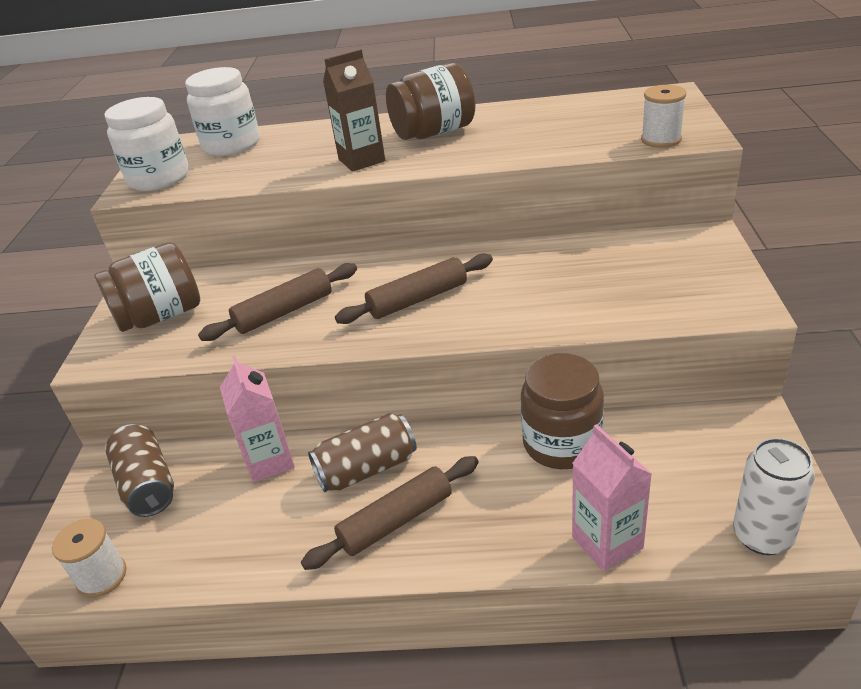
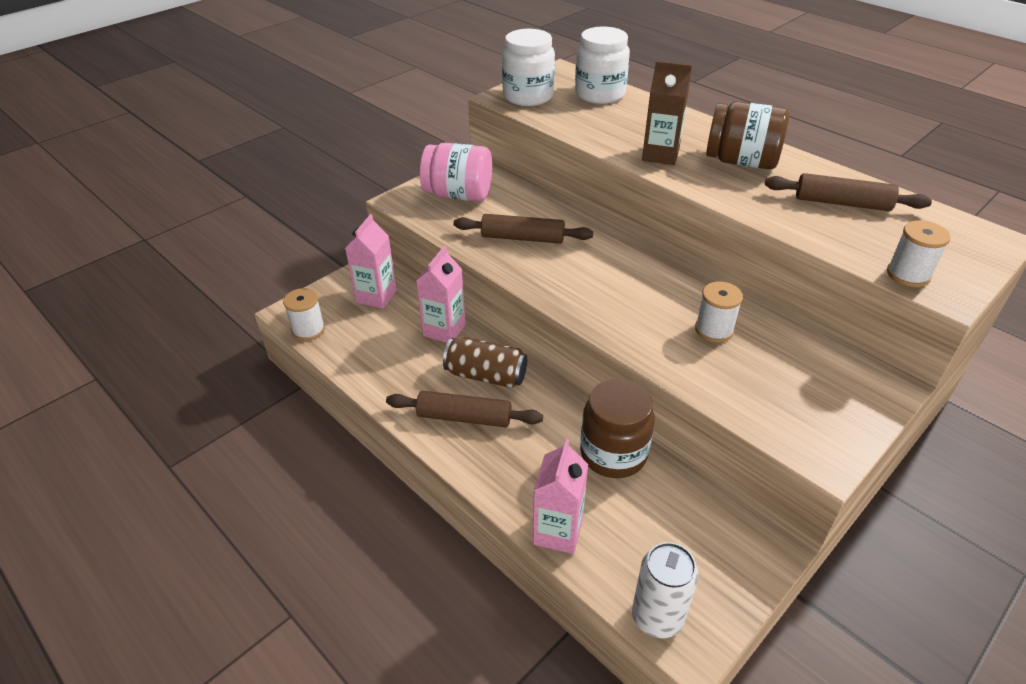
camera: 40 degrees right, 5 degrees up
(147, 484) = (376, 296): brown can -> pink carton
(160, 316) = (458, 195): brown jar -> pink jar
(418, 299) = (607, 284): brown rolling pin -> brown rolling pin (842, 203)
(548, 277) = (714, 330): none -> white spool

